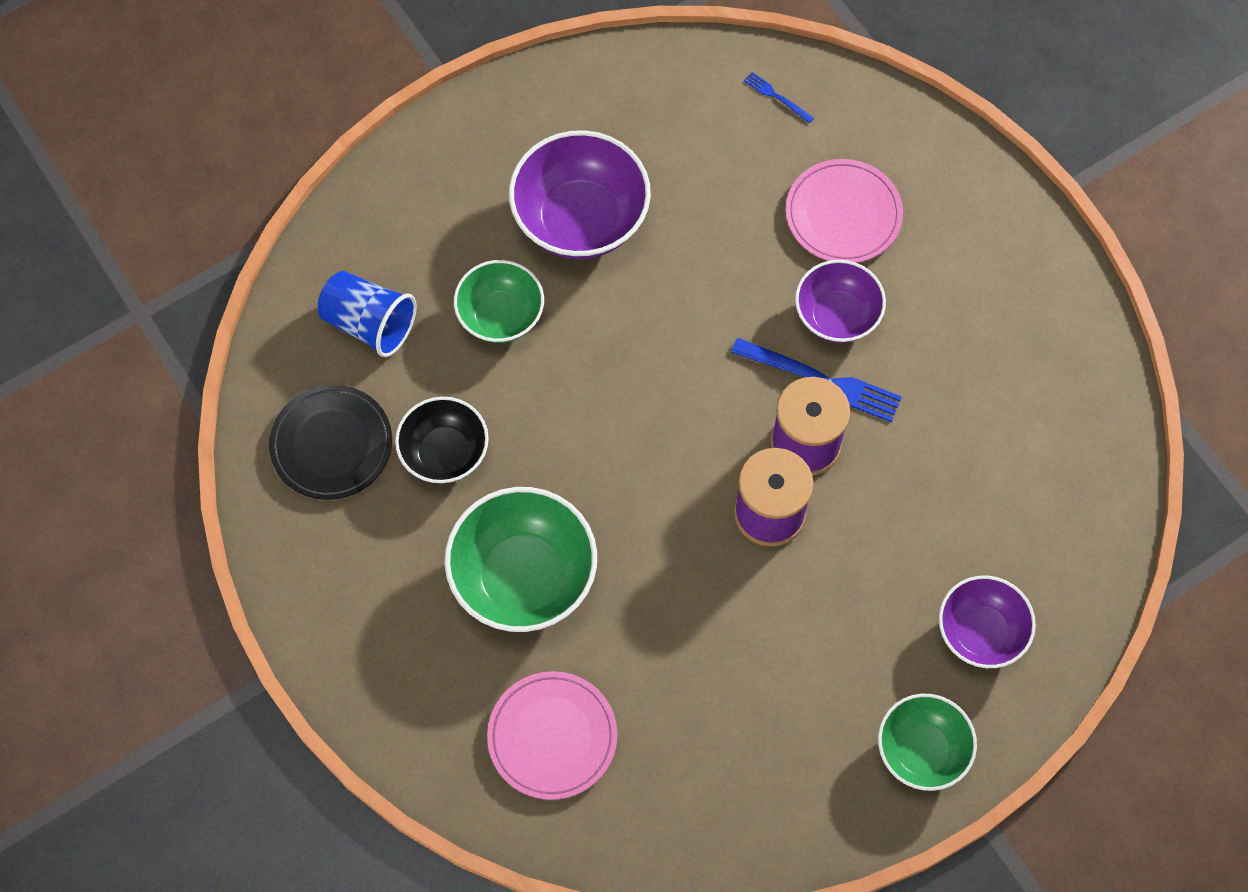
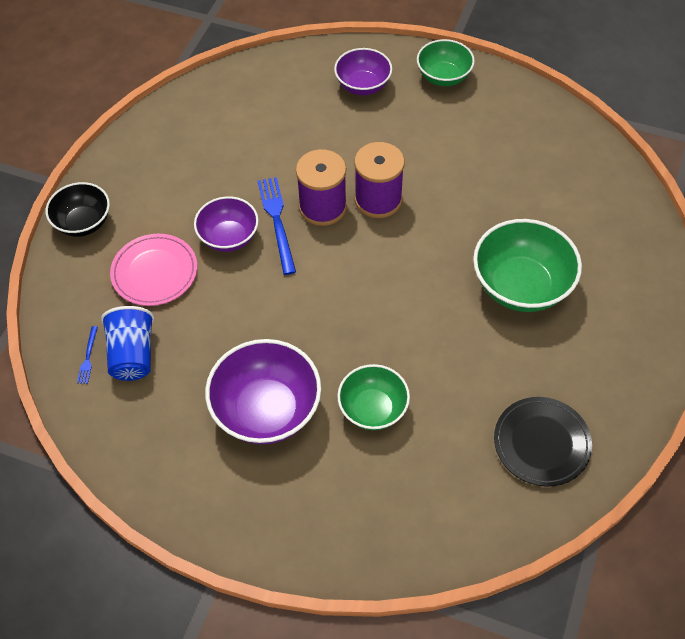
camera: 125 degrees left, 10 degrees down
(369, 324) = (444, 483): blue cup -> blue cup (133, 355)
(444, 453) = (488, 376): black bowl -> black bowl (83, 223)
(552, 737) = (588, 218): pink plate -> none

